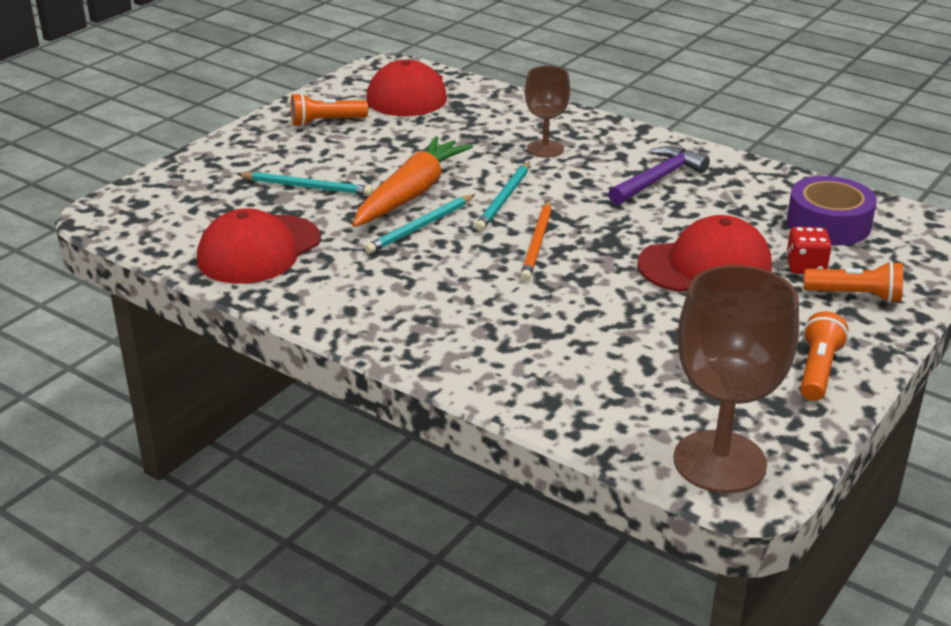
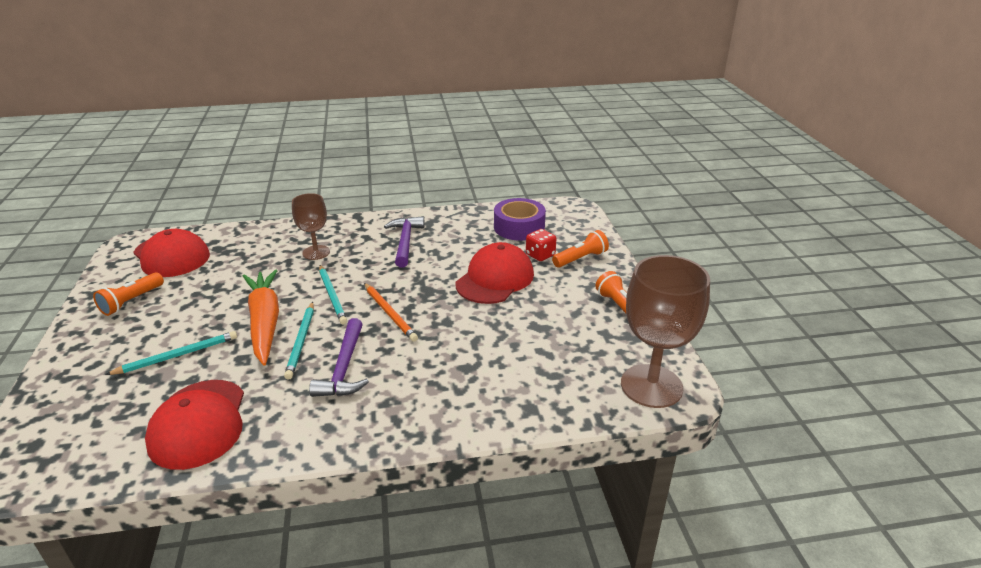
camera: 45 degrees left, 0 degrees up
(427, 269) = (344, 368): none -> purple hammer

